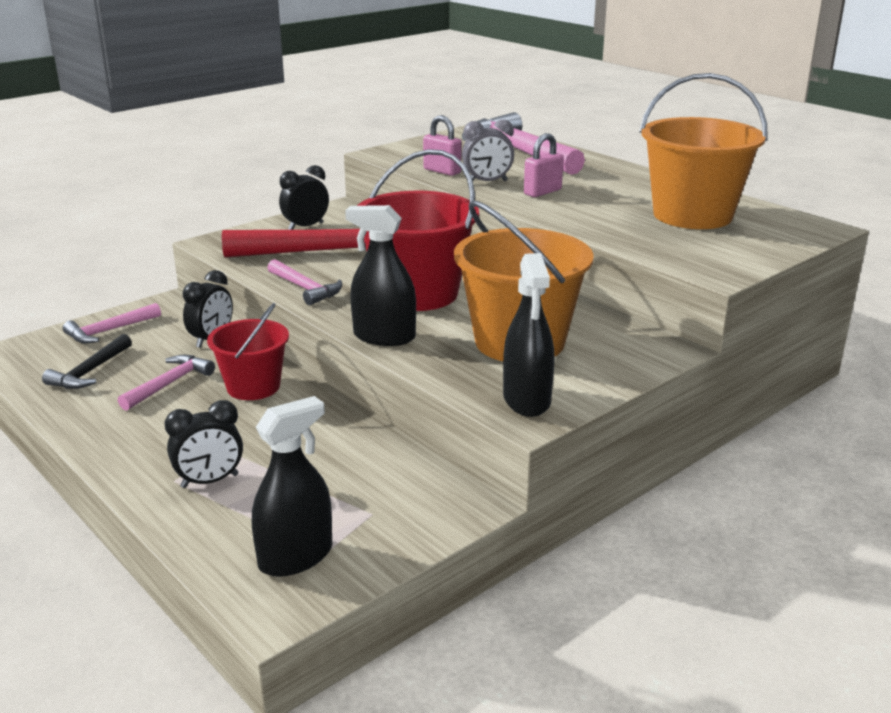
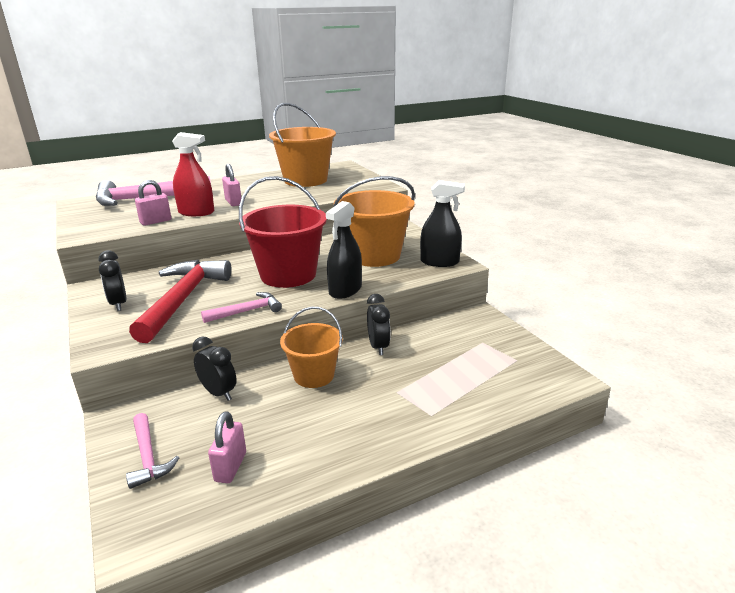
camera: 75 degrees left, 0 degrees up
(90, 371) = (230, 467): black hammer -> pink padlock
(169, 384) = (285, 417): pink hammer -> none
(210, 481) = (436, 398): black clock -> black clock (378, 347)
(253, 387) = (314, 375): red bucket -> orange bucket
(295, 557) = (521, 369): black spray bottle -> none
(487, 182) = (196, 212): grey clock -> red spray bottle

